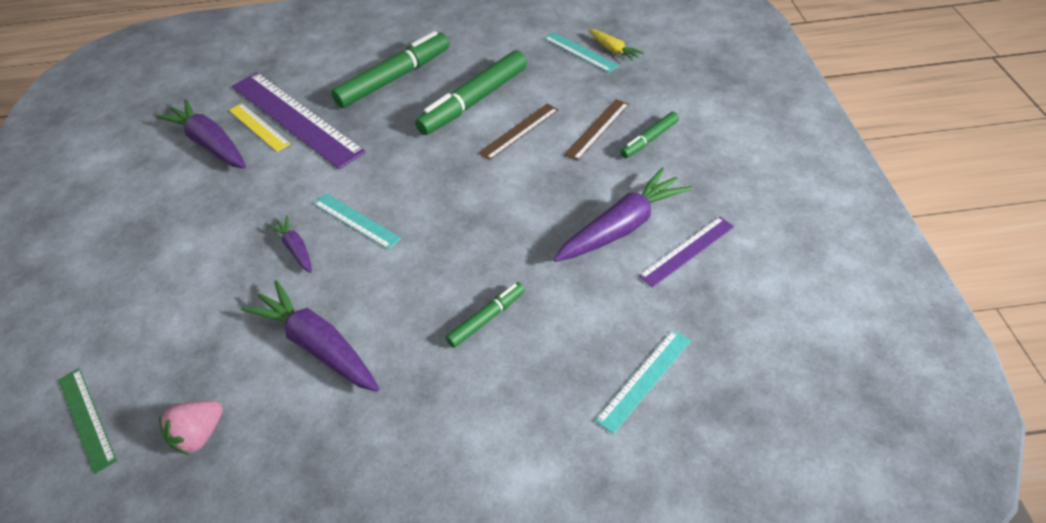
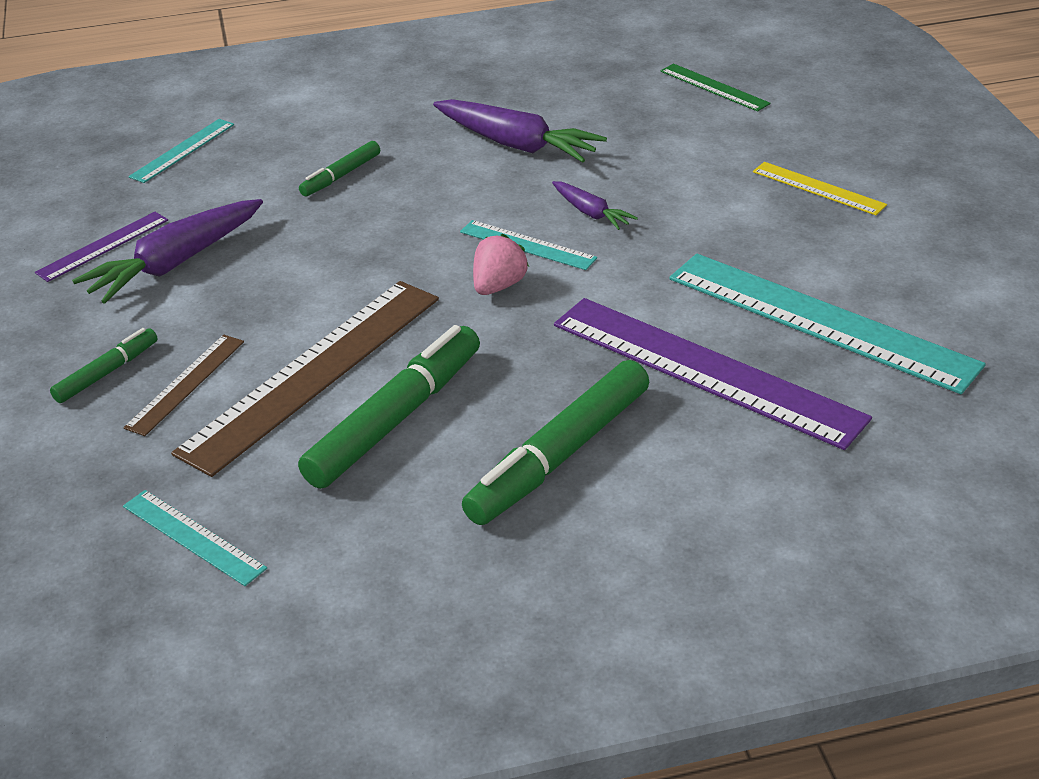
camera: 170 degrees right, 10 degrees down
(200, 435) = (596, 88): pink strawberry -> pink strawberry (498, 286)
(210, 144) = (819, 321): purple carrot -> turquoise ruler
(259, 127) = (759, 352): yellow ruler -> yellow ruler (818, 188)
(519, 131) = (312, 372): brown ruler -> brown ruler, size x2.06
(614, 50) = (123, 545): yellow carrot -> none

